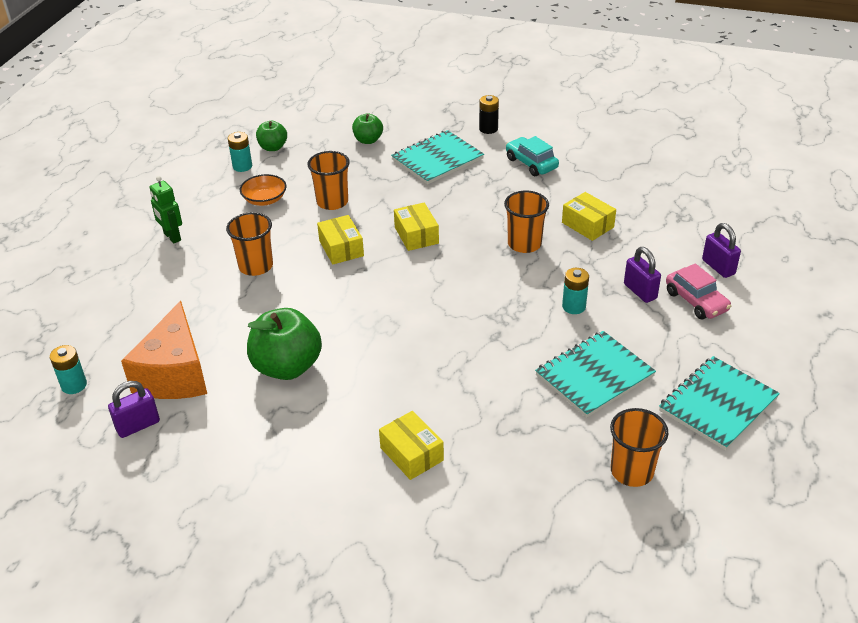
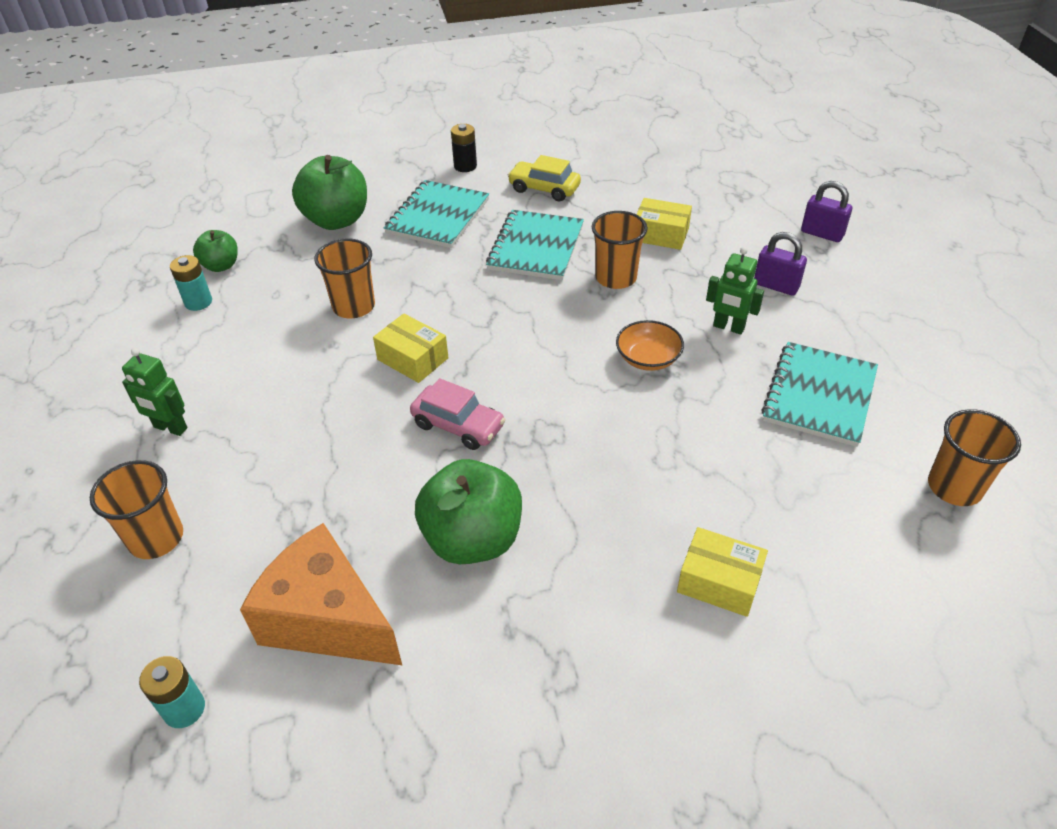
camera: 30 degrees left, 5 degrees up
(138, 425) = (333, 723): purple padlock -> none
(175, 374) = (327, 619): orange cheese -> orange cheese turned 150 degrees clockwise
(256, 266) = (321, 423): orange cup -> orange cup (156, 538)
(264, 199) = (263, 333): orange bowl -> orange bowl (648, 358)
(368, 140) = (336, 220): green apple -> green apple, size x1.82
(416, 235) = (489, 311): yellow box -> none
(531, 163) = (544, 189): turquoise car -> yellow car
(574, 306) = (728, 327): turquoise battery -> green robot
(696, 301) = (836, 276): pink car -> pink car (458, 425)
(717, 404) = (957, 376): turquoise notebook -> turquoise notebook (536, 247)

